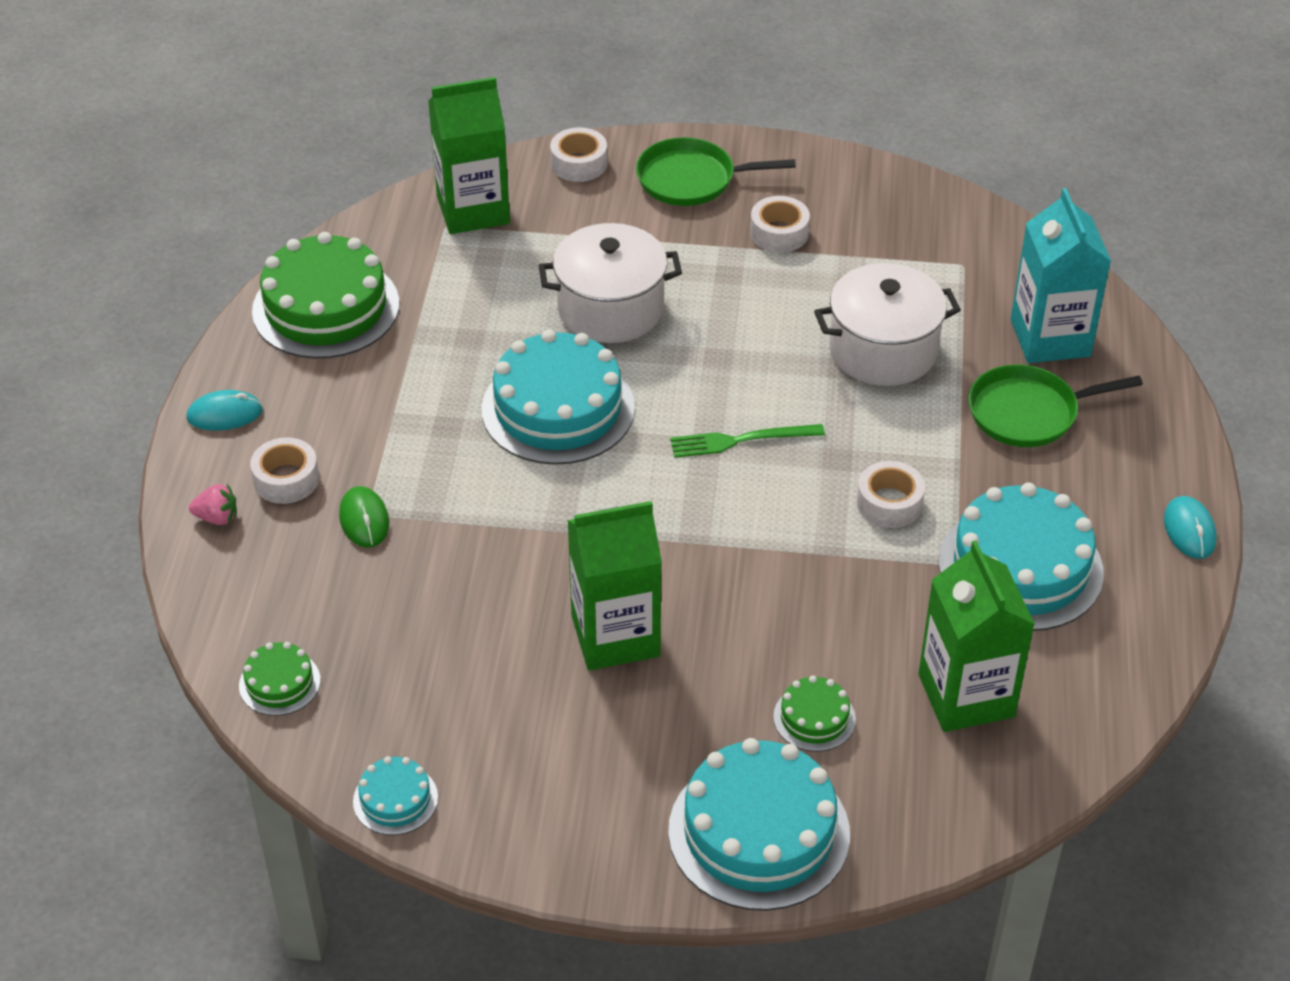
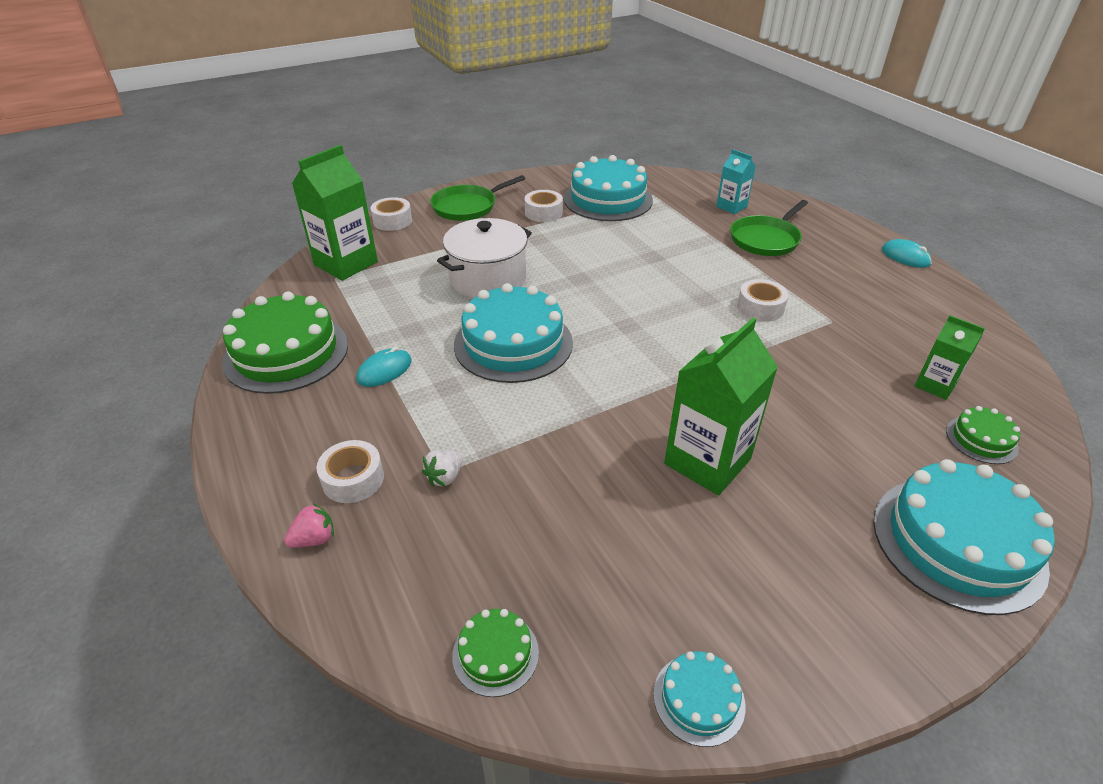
camera: 35 degrees left, 5 degrees down
(225, 414) = (258, 456): turquoise mouse -> turquoise mouse (384, 370)
(364, 520) = (445, 477): green mouse -> white strawberry
(741, 440) = (643, 312): green fork -> none
(814, 718) = (883, 445): green cake -> green cake (981, 439)
(883, 350) = (661, 241): white pot -> none
(966, 695) = (935, 385): green carton -> green carton, size x0.55
(1020, 567) = (863, 307): turquoise cake -> turquoise cake (608, 199)
(1050, 338) = (731, 207): turquoise carton -> turquoise carton, size x0.55

